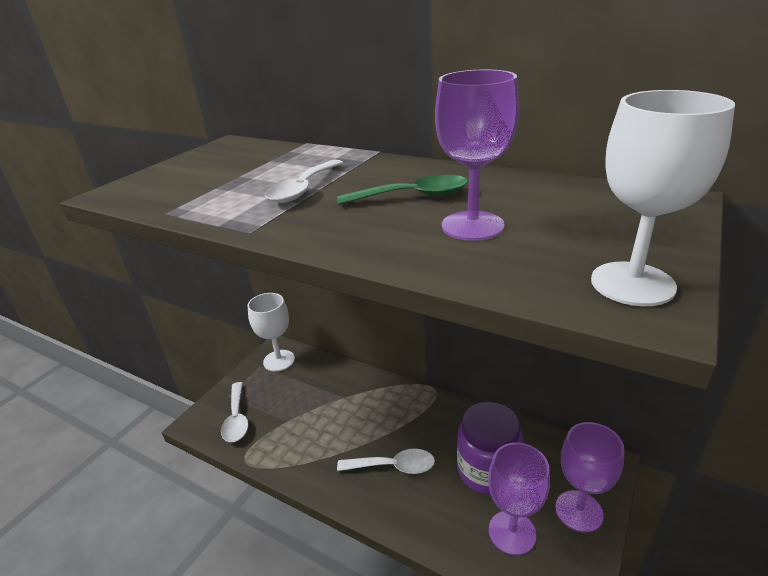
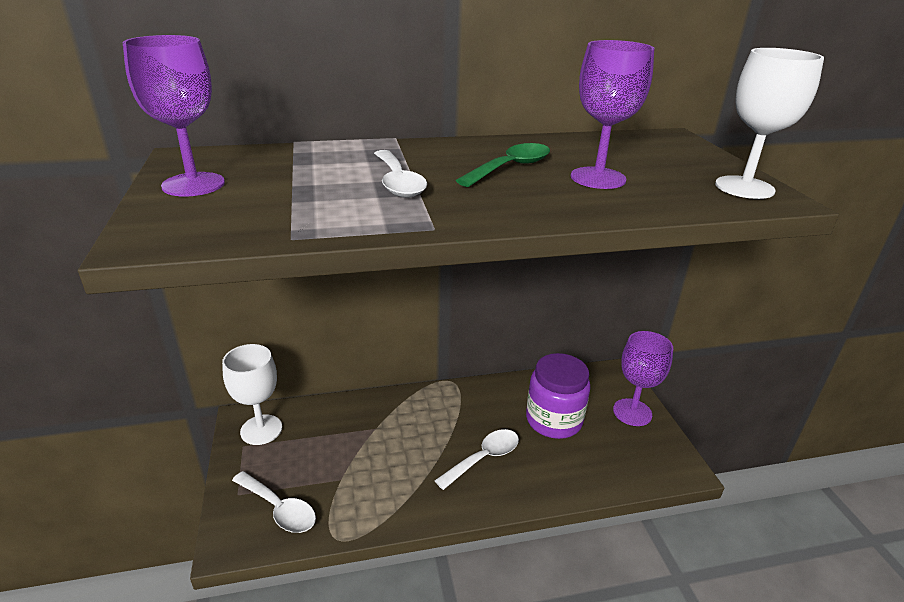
camera: 45 degrees left, 0 degrees up
(512, 532) = (610, 451): purple goblet -> purple goblet (193, 184)

